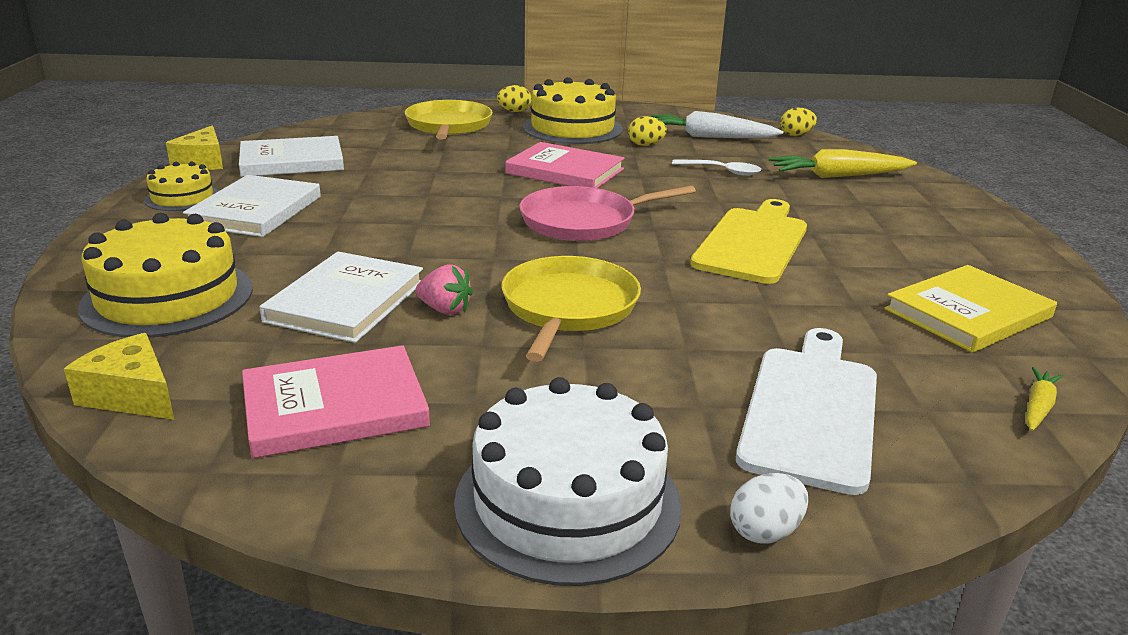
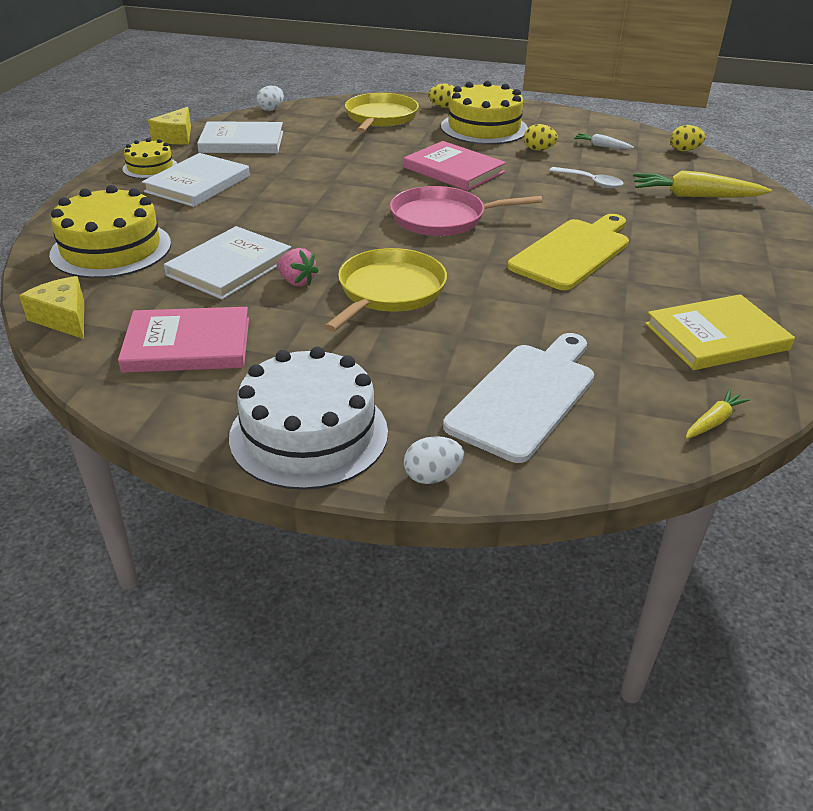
camera: 15 degrees right, 10 degrees up
(312, 126) = (271, 109): none -> white egg
(710, 137) = (602, 146): white carrot -> white carrot, size x0.51

